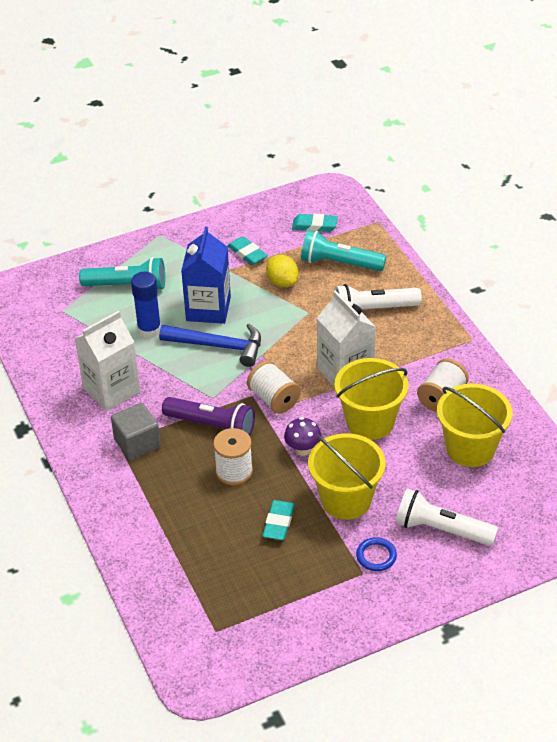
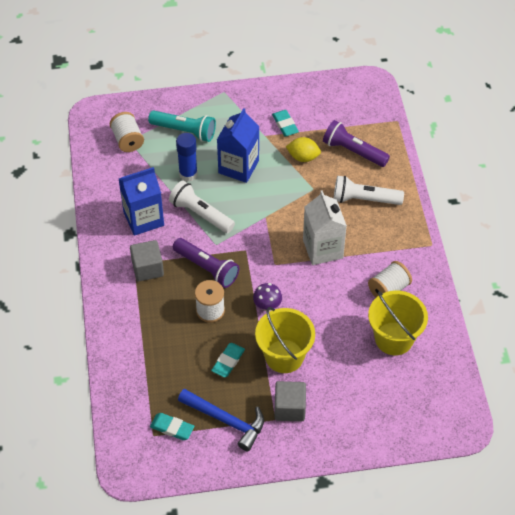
camera: 15 degrees right, 10 degrees up
(111, 390) = (143, 219): white carton -> blue carton
(218, 346) = (235, 201): blue hammer -> blue hammer (226, 420)
(274, 399) = (260, 257): white spool -> white spool (127, 140)
(282, 282) = (303, 157): yellow lemon -> yellow lemon turned 60 degrees counterclockwise
(314, 225) = (346, 112): turquoise eraser -> turquoise eraser (172, 428)
(339, 263) = (353, 151): turquoise flashlight -> purple flashlight
(370, 422) = (326, 296): yellow bucket -> none
(376, 556) = (289, 408): blue ring -> grey cube
(441, 529) = (346, 400): white flashlight -> white flashlight (201, 214)

